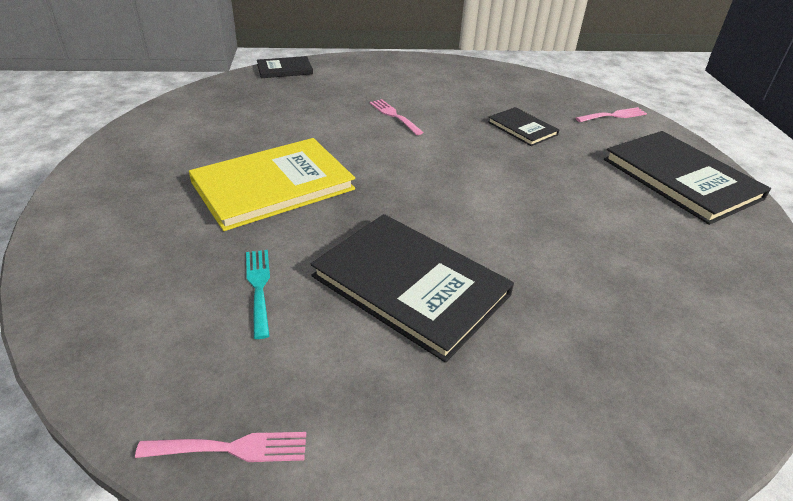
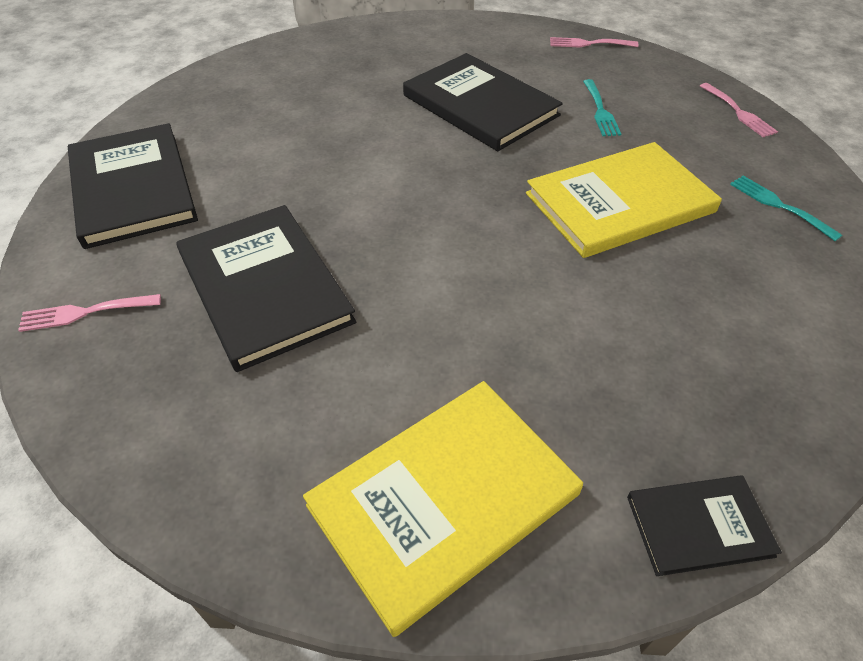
camera: 170 degrees left, 10 degrees up
(129, 190) = (779, 205): none -> turquoise fork
(391, 72) = (443, 500): none -> yellow book
(394, 115) = (461, 330): pink fork -> pink fork (738, 112)
(522, 128) = (264, 287): black book -> black book, size x1.91

